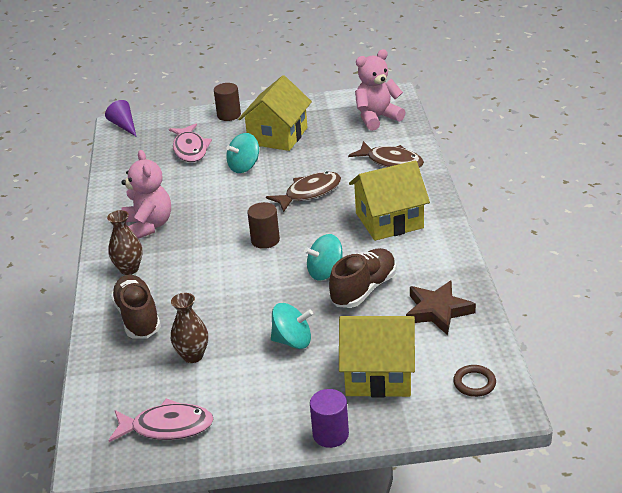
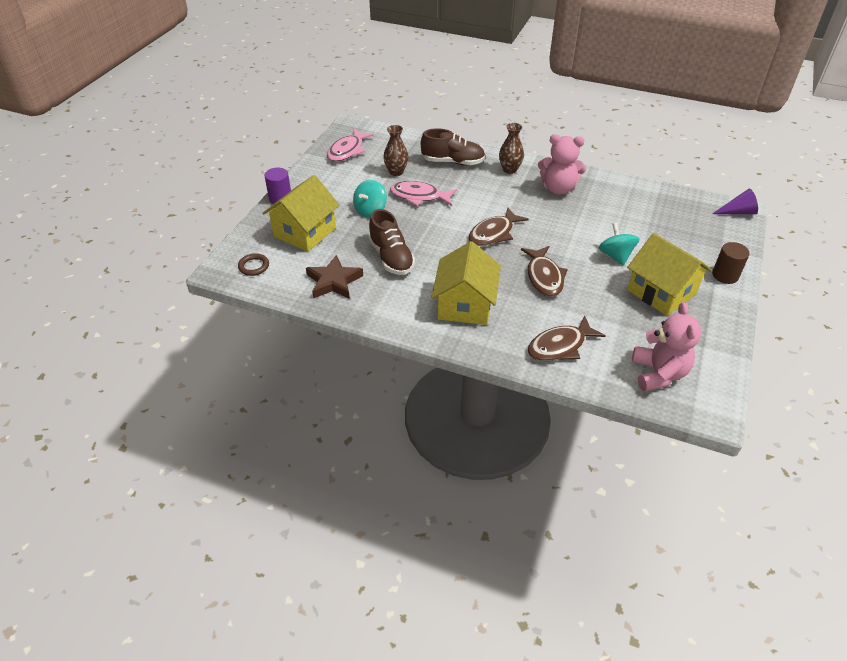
camera: 115 degrees right, 10 degrees up
(190, 149) = (668, 236): pink fish -> pink fish (419, 196)
(265, 240) = (493, 233): brown cylinder -> brown fish
(325, 272) = (428, 248): turquoise spinning top -> none

